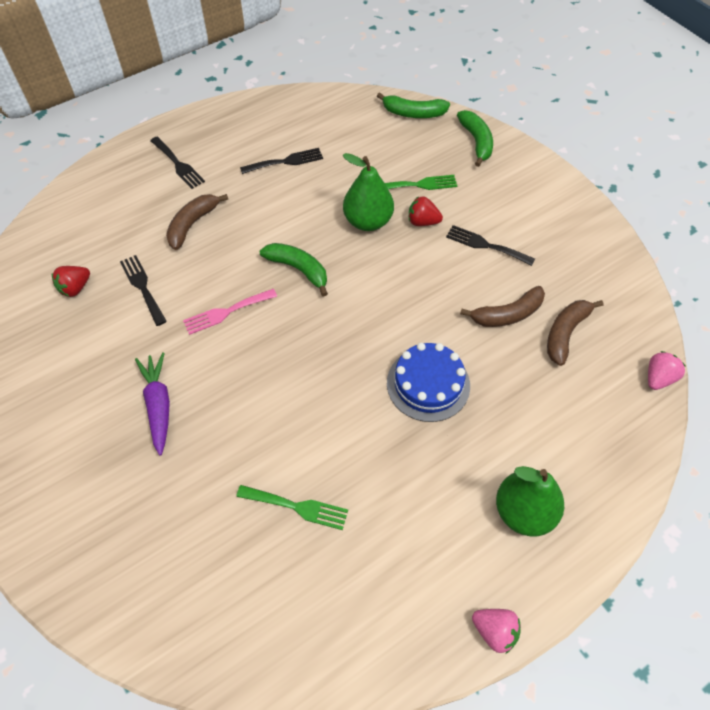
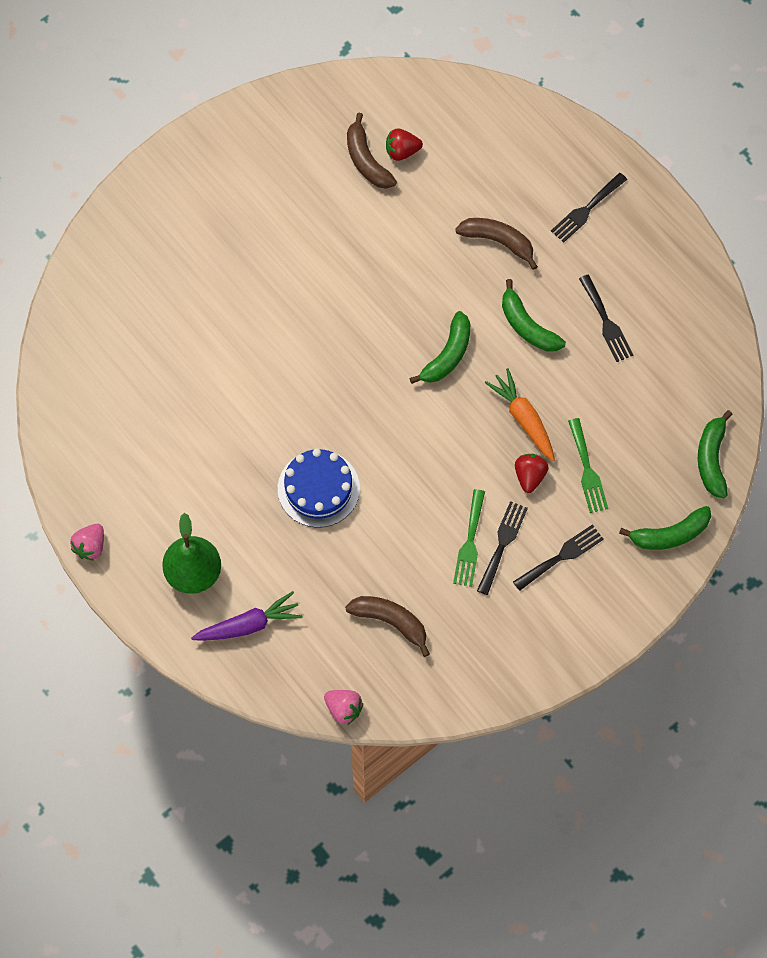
camera: 85 degrees right, 10 degrees up
(75, 288) = (402, 151): red strawberry -> red strawberry turned 45 degrees counterclockwise
(142, 287) = (409, 212): black fork -> black fork (561, 556)
(158, 405) = (276, 255): purple carrot -> purple carrot (248, 625)
(226, 312) = (386, 294): pink fork -> none
(279, 211) = (527, 326): none -> green banana
(297, 507) = (186, 385): green fork -> green fork (470, 543)
(368, 221) = (523, 418): green pear -> orange carrot
(507, 314) = (409, 564): brown banana -> brown banana (366, 160)

